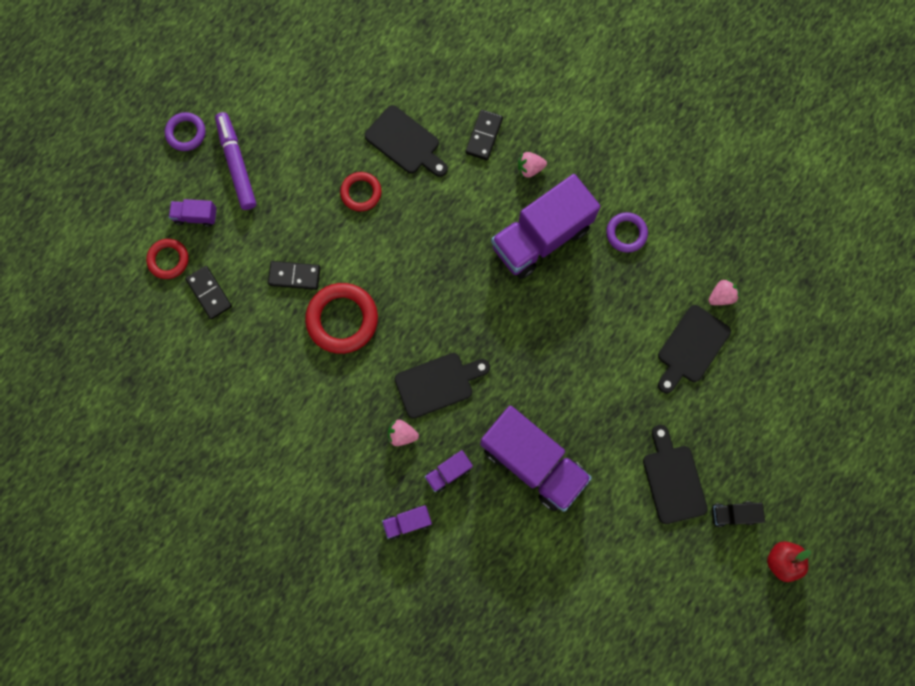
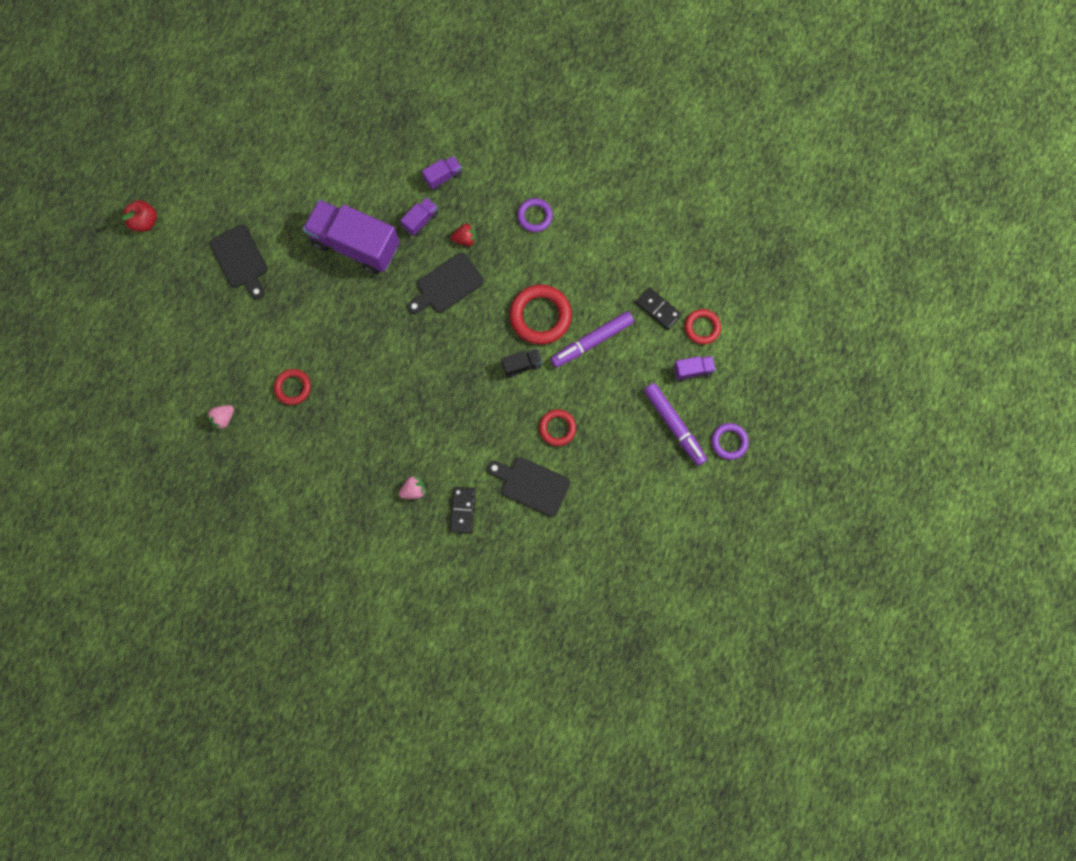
camera: 165 degrees right, 0 degrees up
(294, 276) = (591, 341): black domino -> purple marker
(402, 434) = (465, 239): pink strawberry -> red strawberry
(541, 237) = (390, 429): purple truck -> none
(626, 233) = (316, 452): purple ring -> purple ring (535, 216)
(638, 310) = (293, 387): none -> red ring
(691, 347) = (242, 368): black cutting board -> none
(732, 514) = (189, 246): black truck -> black truck (522, 365)

